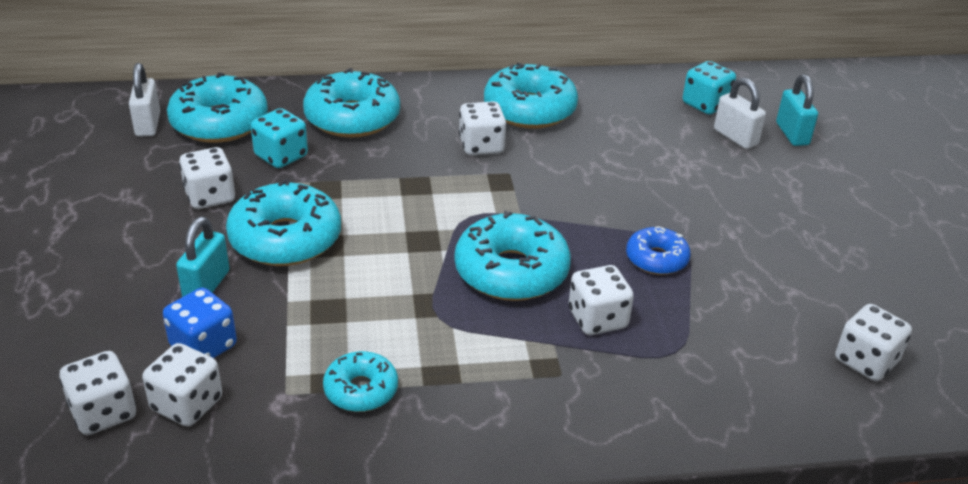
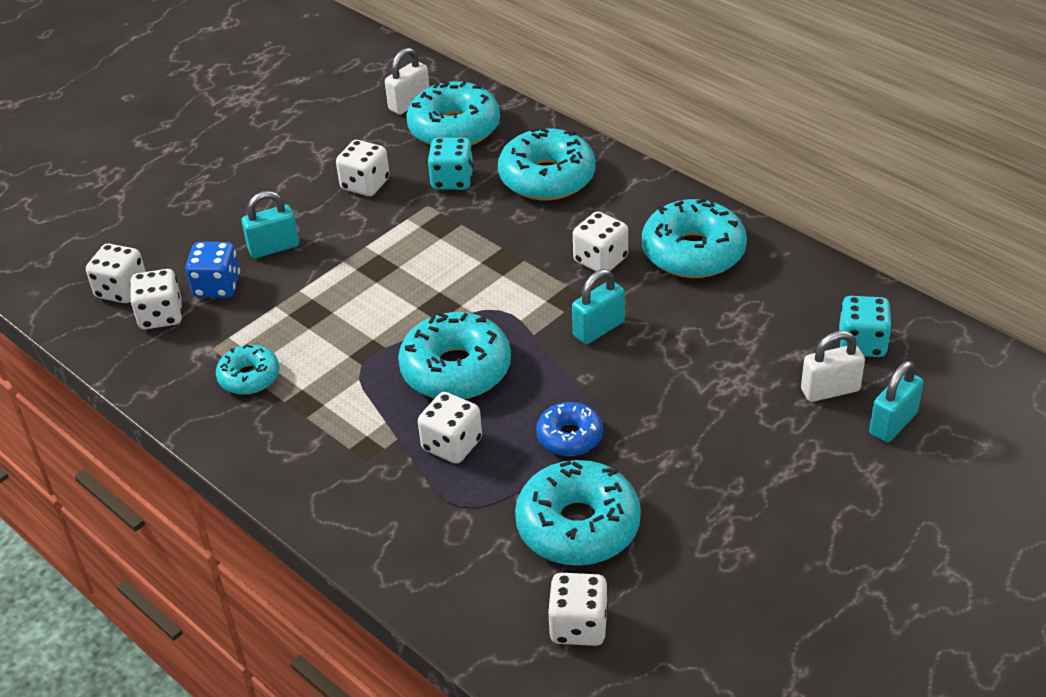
camera: 55 degrees right, 5 degrees up
(285, 239) = (361, 246): turquoise donut -> turquoise donut (578, 526)
(555, 186) = (598, 329): none -> turquoise padlock
(735, 137) = (830, 390): white padlock -> white padlock turned 60 degrees clockwise

